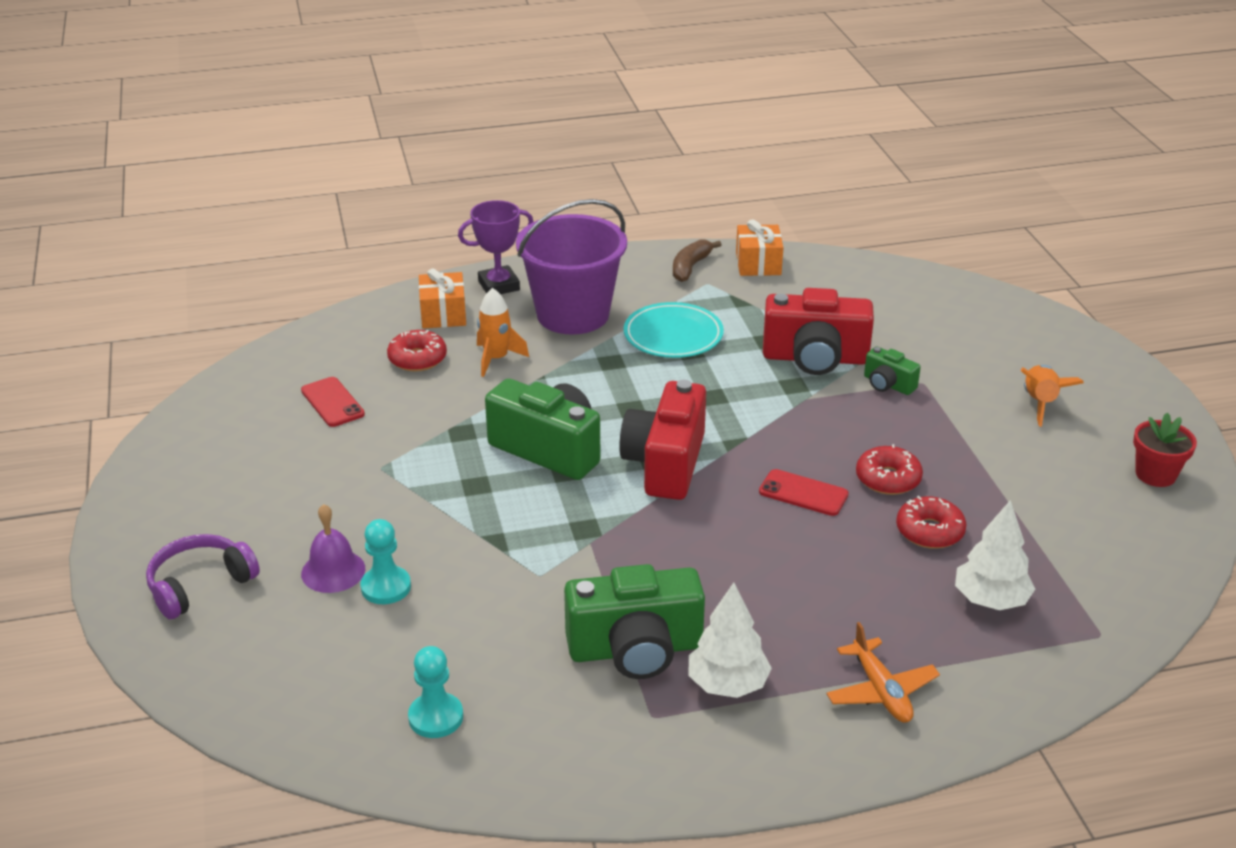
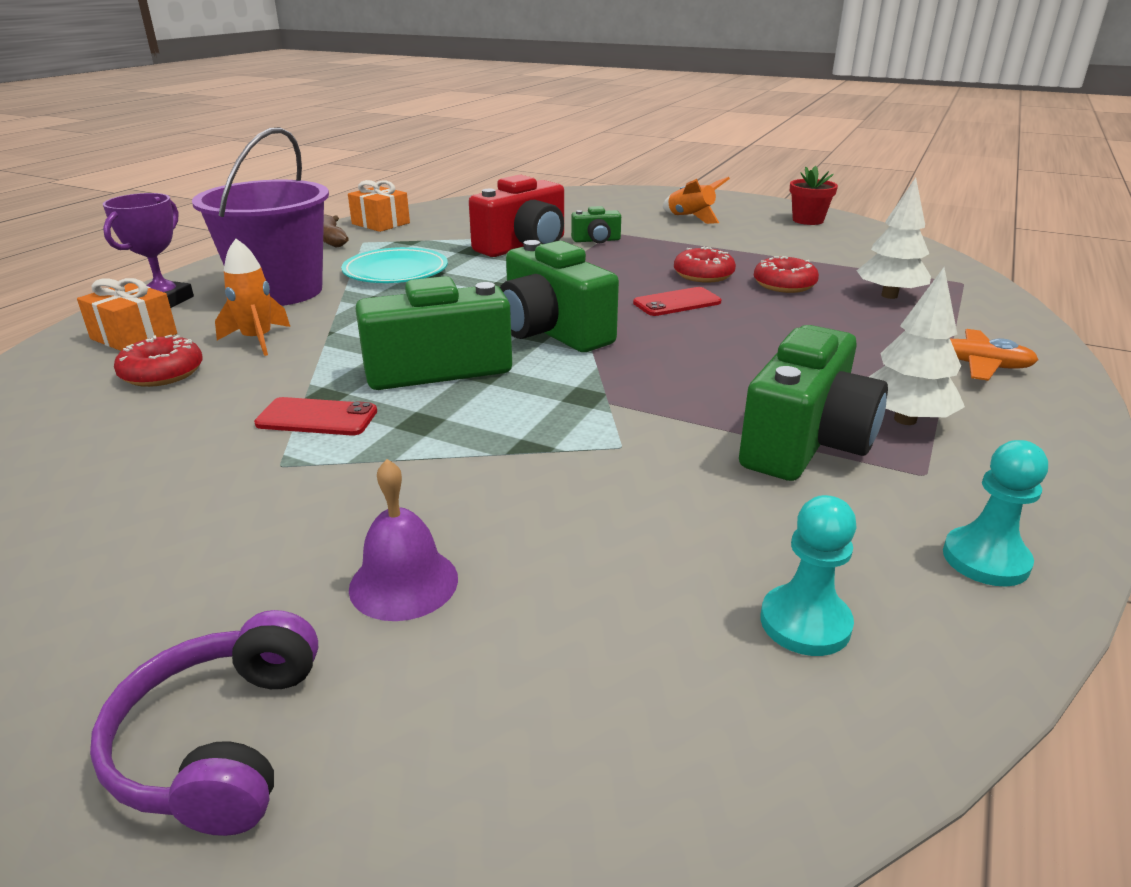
camera: 50 degrees left, 5 degrees down
(332, 402) = (106, 447): red phone -> red phone (317, 418)
(386, 587) = (498, 553): turquoise pawn -> turquoise pawn (985, 559)
(665, 464) = (552, 332): red camera -> green camera

